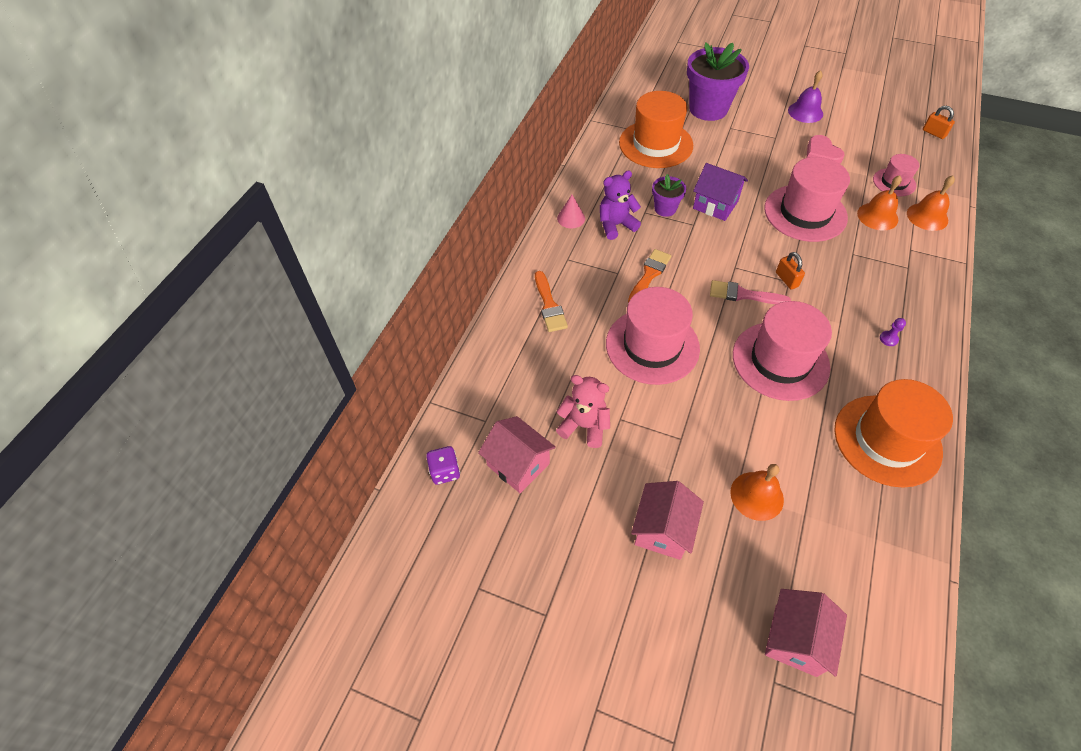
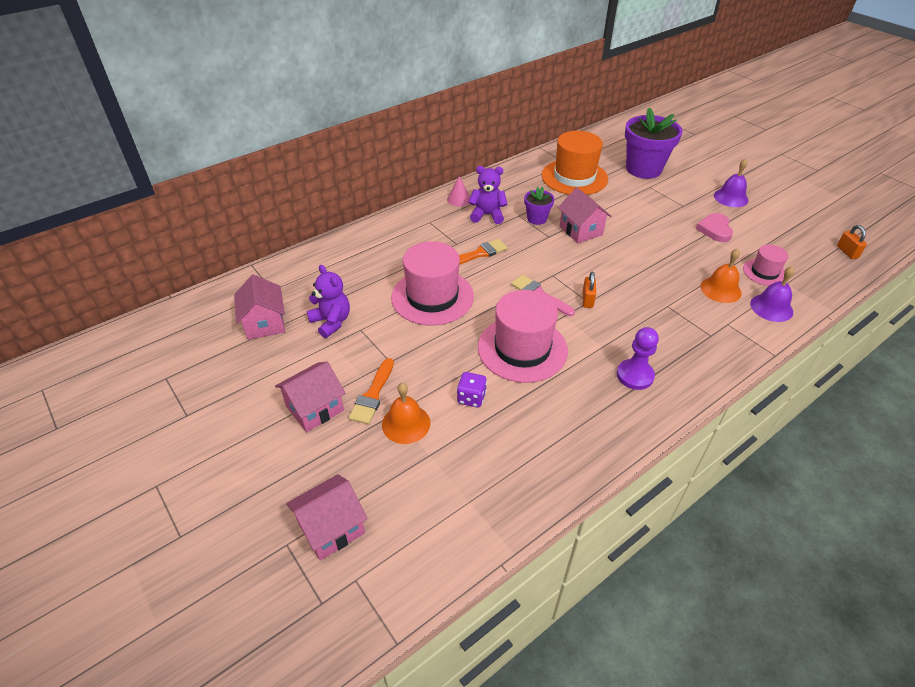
camera: 30 degrees right, 10 degrees down
(445, 471) = (217, 305): purple dice -> purple dice (471, 398)
(549, 305) = (386, 243): orange brush -> orange brush (373, 395)
(584, 426) = (331, 322): pink teddy bear -> purple teddy bear
(715, 205) = (581, 230): purple house -> pink house
(805, 213) = (654, 263): pink hat -> none
(887, 440) = (554, 442): orange hat -> none
(888, 339) = (635, 375): purple pawn -> purple pawn, size x2.06
(927, 216) = (771, 307): orange bell -> purple bell

